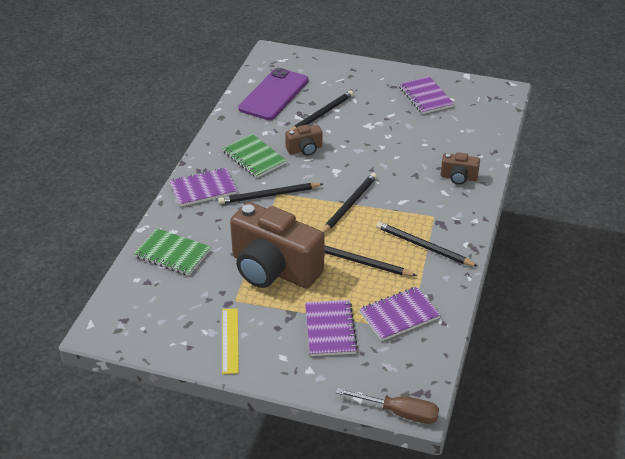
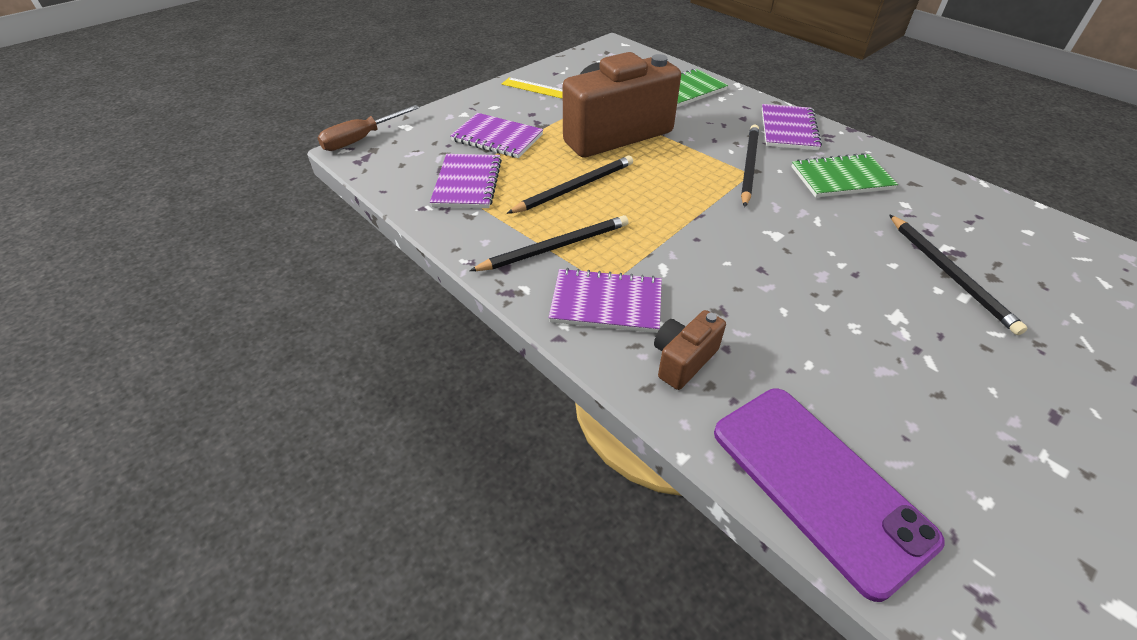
camera: 120 degrees right, 5 degrees up
(273, 94) = (1026, 244): purple phone -> purple phone (819, 483)
(305, 149) = (845, 224): brown camera -> none
(349, 205) = (688, 218): black pencil -> none
(425, 97) = (1001, 452): purple notebook -> purple notebook (606, 303)

